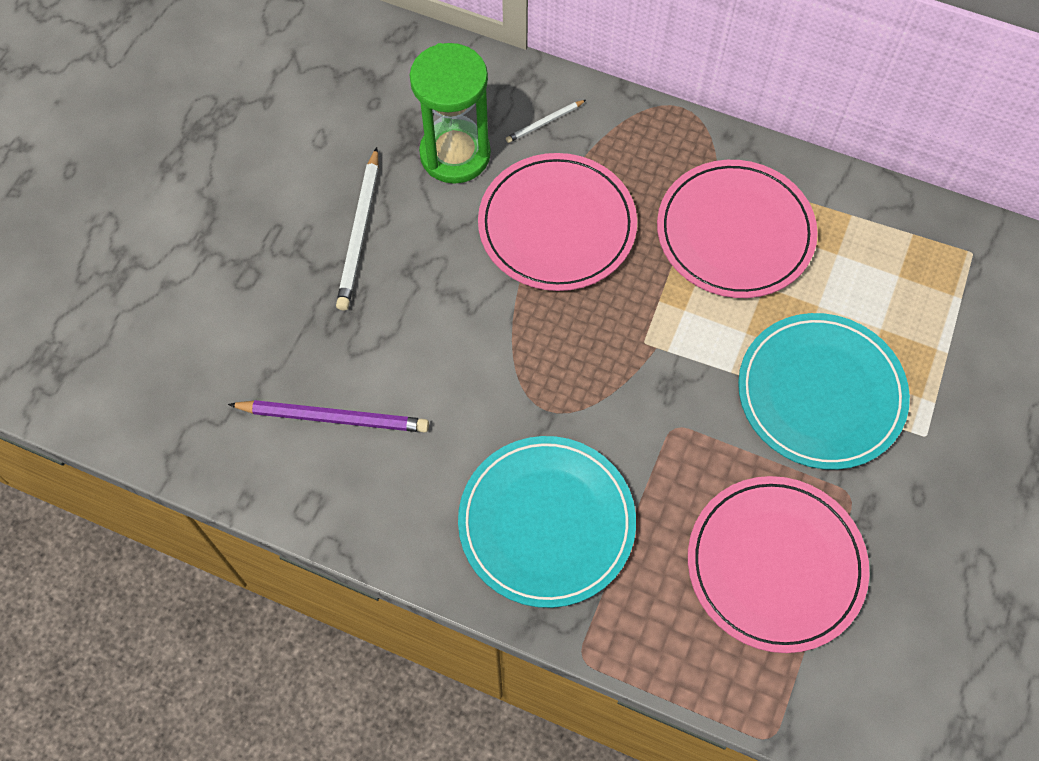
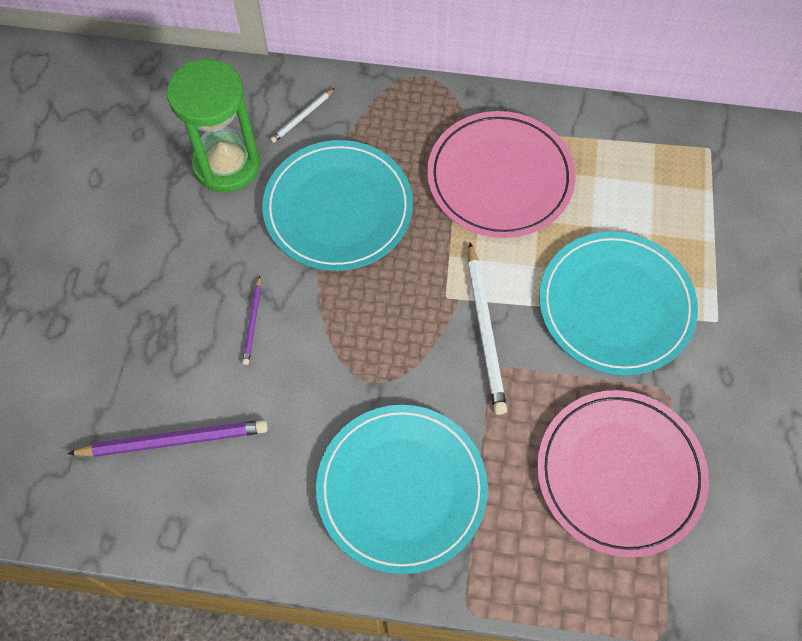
camera: 15 degrees left, 0 degrees up
(360, 232) = (155, 257): white pencil -> white pencil (485, 330)
(440, 320) = (253, 322): none -> purple pencil
(557, 225) = (338, 208): pink plate -> turquoise plate

